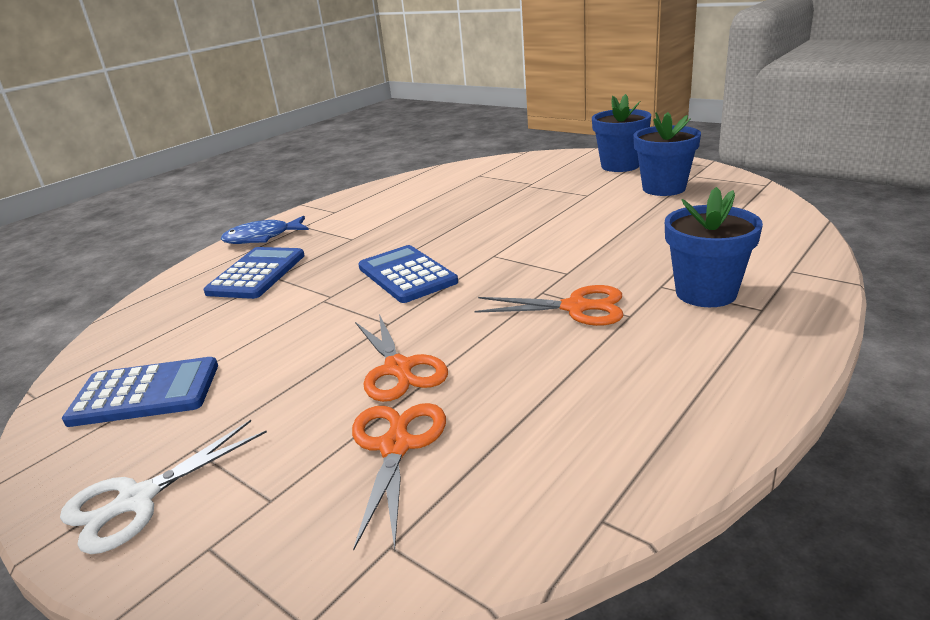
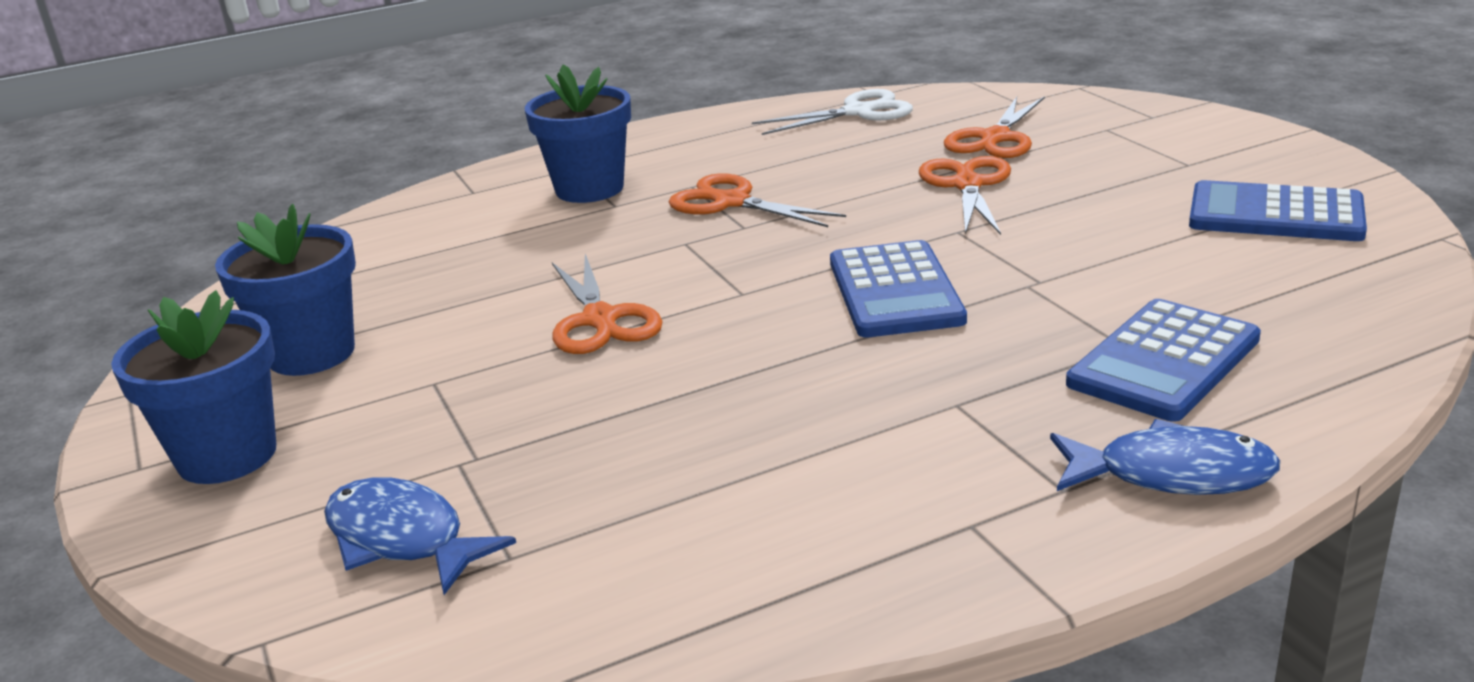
camera: 155 degrees left, 0 degrees up
(137, 500) = (1227, 142): white scissors -> white scissors (858, 112)
(518, 169) = (402, 539): none -> blue fish
(552, 228) = (600, 320): none -> orange scissors

